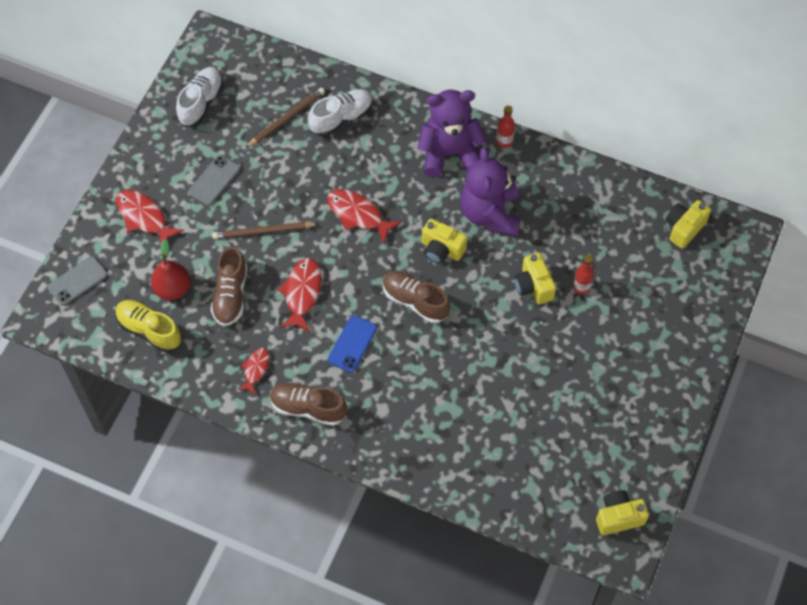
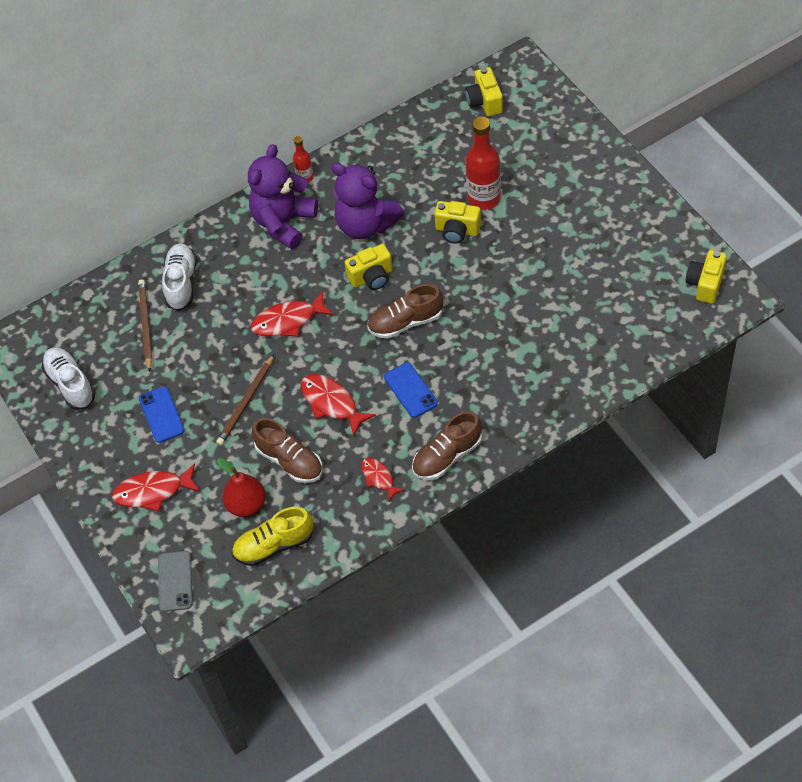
camera: 50 degrees left, 5 degrees down
(214, 180) = (161, 414): grey phone -> blue phone
(581, 287) = (484, 198): red bottle -> red bottle, size x1.91

